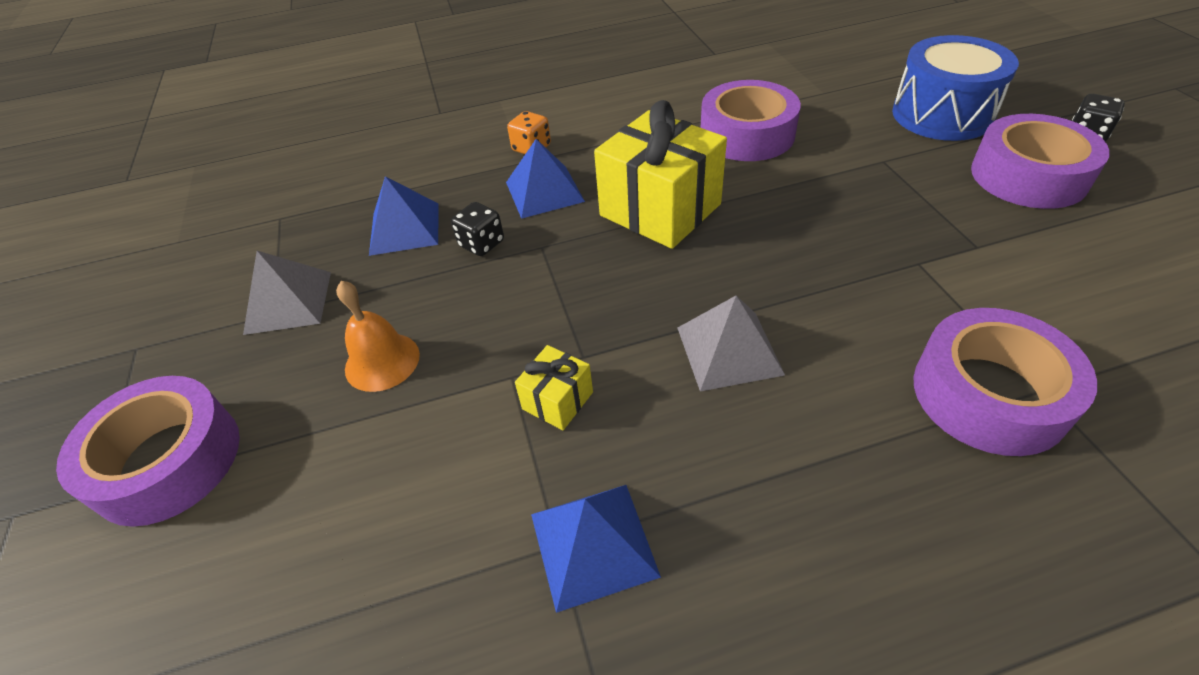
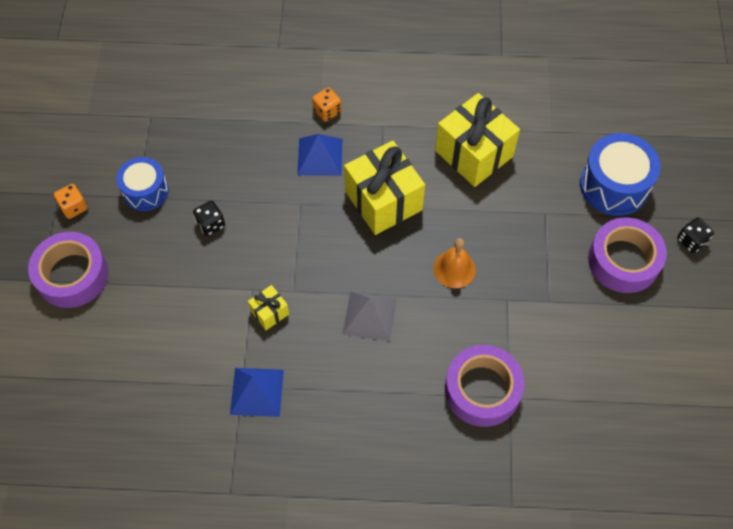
camera: 15 degrees right, 15 degrees up
(164, 358) = (74, 207): none -> orange dice
(288, 302) = (145, 191): grey pyramid -> blue drum
(382, 361) = (188, 254): orange bell -> orange bell (454, 269)
(405, 228) = (224, 156): blue pyramid -> none
(482, 244) = (266, 187): black dice -> black dice (211, 224)
(747, 134) = (474, 153): purple tape -> yellow gift

